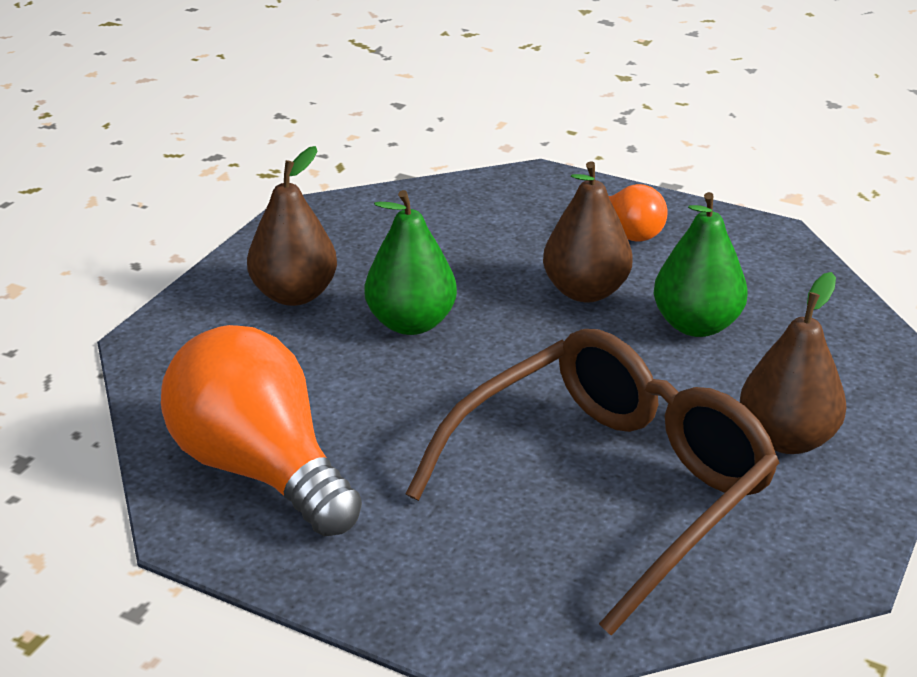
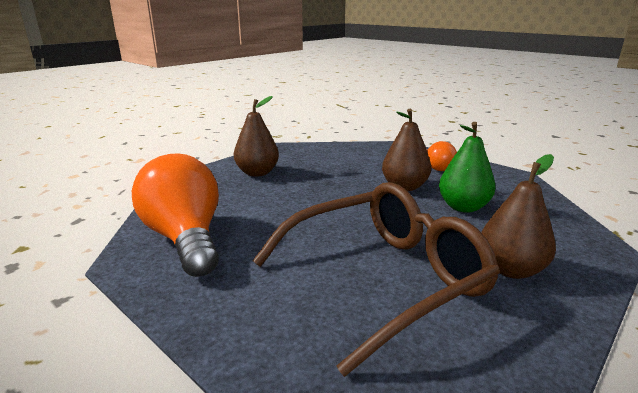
camera: 15 degrees right, 10 degrees down
(411, 323) = (306, 189): green pear -> none

